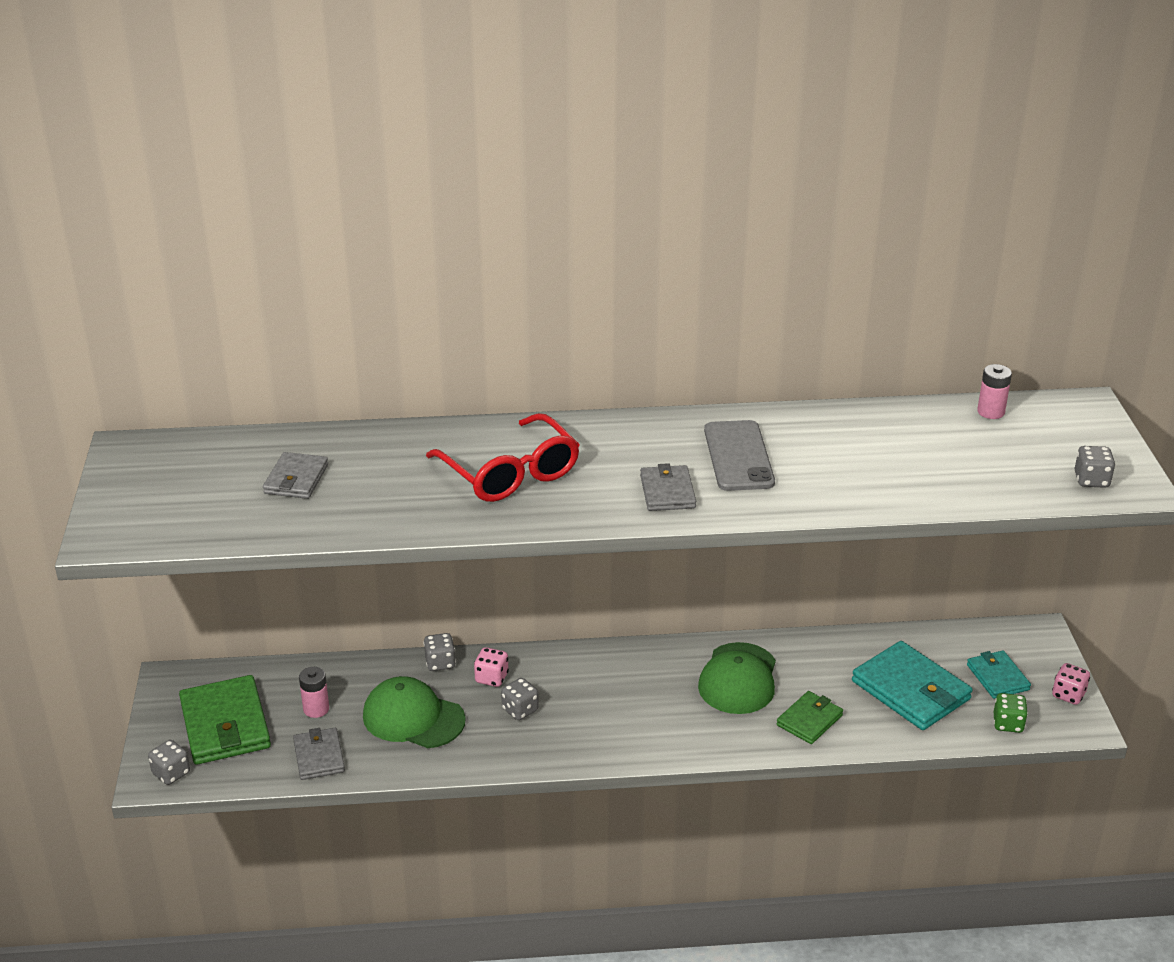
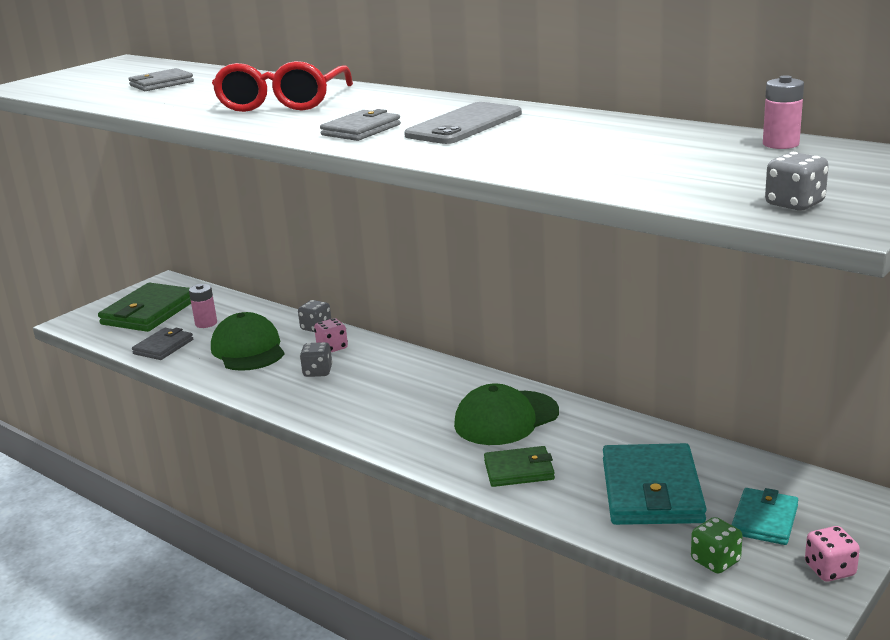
camera: 45 degrees right, 10 degrees down
(171, 773) = (83, 323): grey dice -> none

